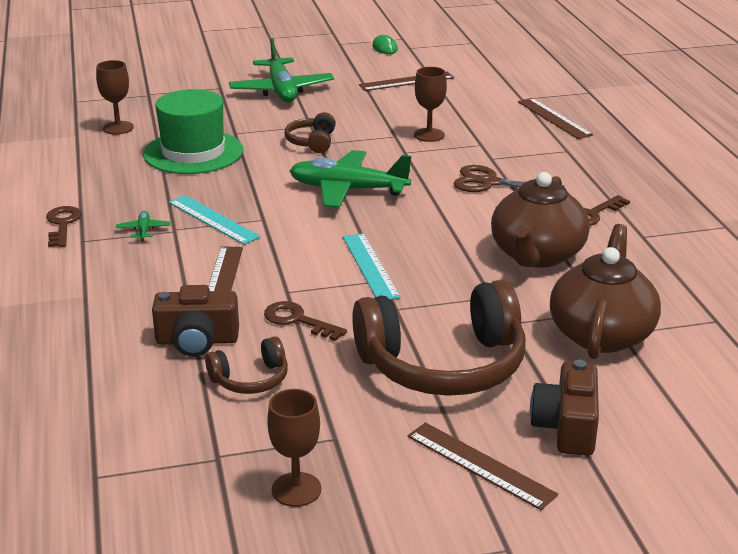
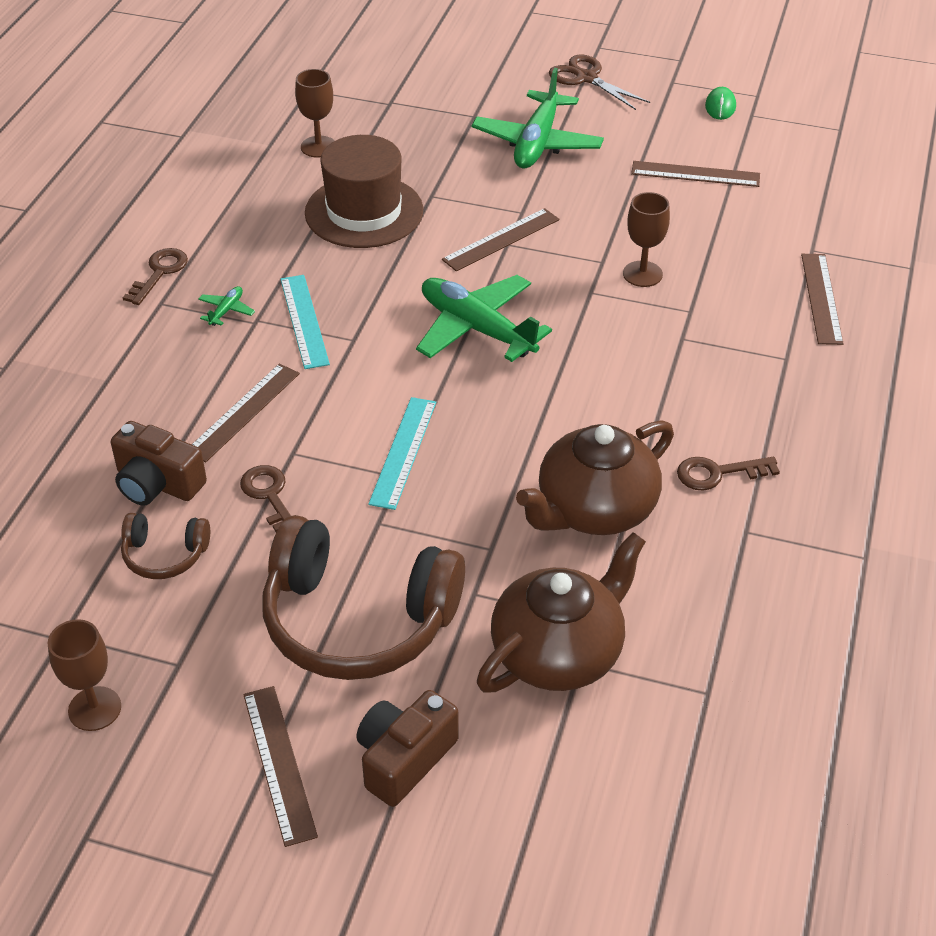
camera: 30 degrees right, 15 degrees up
(193, 152) = (364, 212): green hat -> brown hat
(312, 142) = (501, 239): brown headphones -> brown ruler
(489, 182) = (643, 376): brown scissors -> brown scissors (586, 78)

